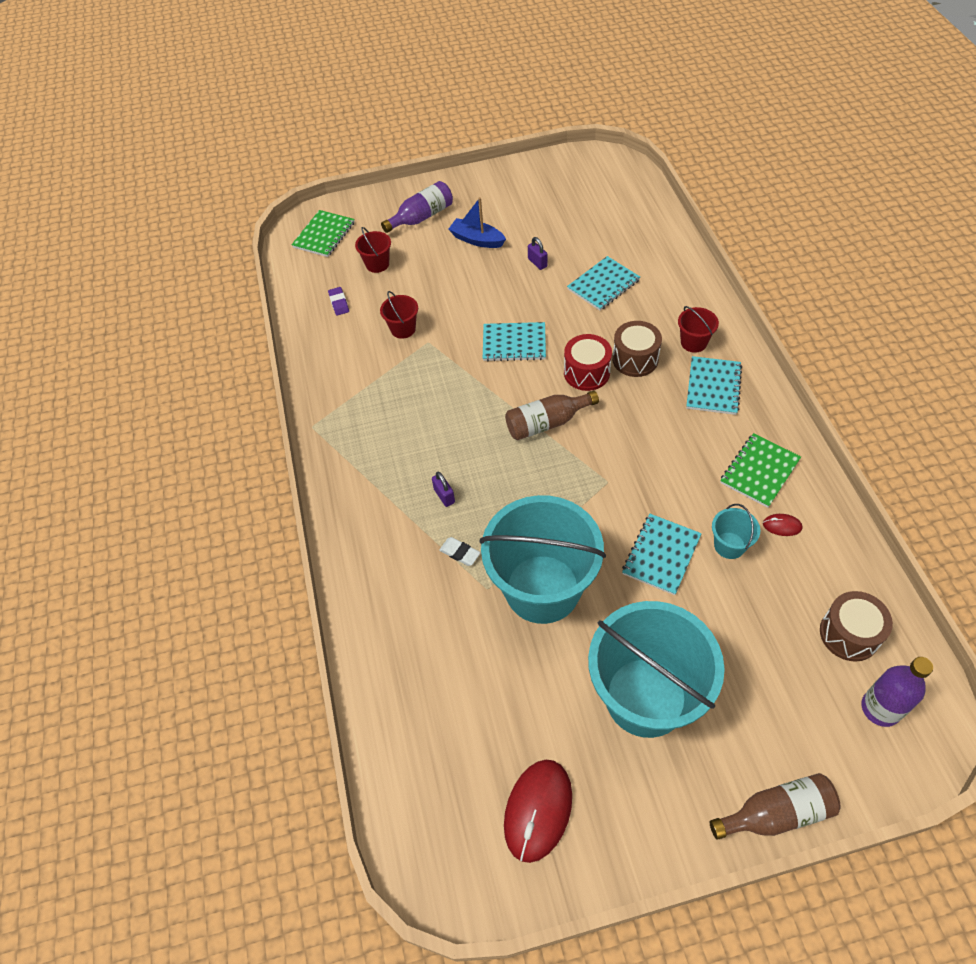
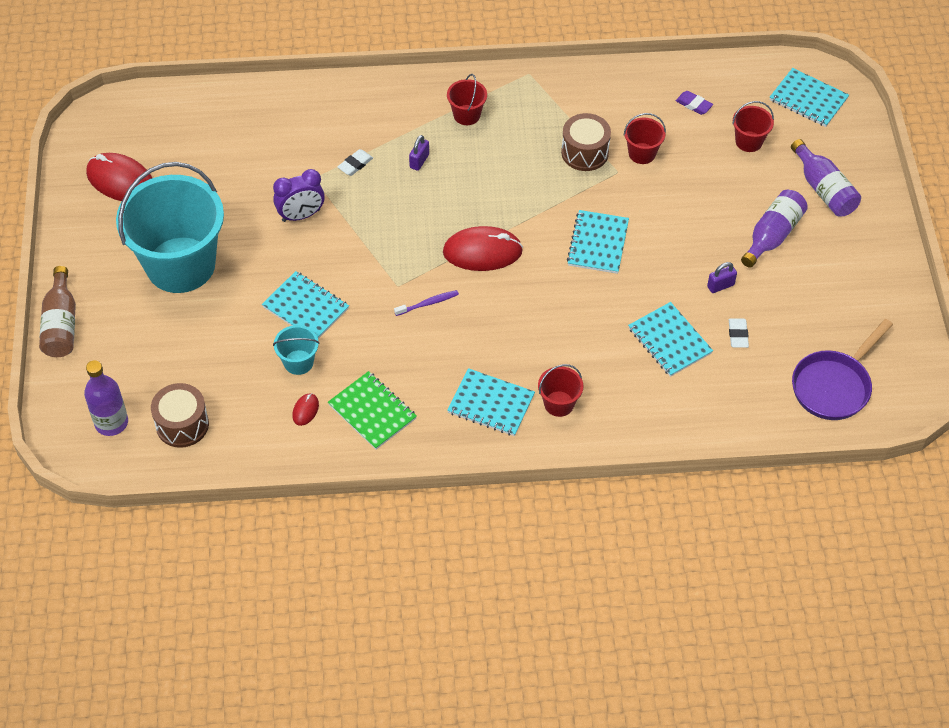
camera: 95 degrees right, 0 degrees up
(324, 235) = (808, 99): green notebook -> turquoise notebook
(339, 303) = (693, 104): purple eraser -> purple eraser turned 45 degrees clockwise
(375, 467) = (466, 115): none -> red bucket
(444, 496) = (419, 161): purple padlock -> purple padlock turned 45 degrees counterclockwise
(477, 240) = (772, 235): blue boat -> purple bottle
(542, 589) = (301, 215): turquoise bucket -> purple clock
(547, 423) = (482, 252): brown bottle -> red mouse
(583, 247) = (738, 335): none -> white eraser
(586, 372) = (540, 297): red drum -> none
(612, 194) = (834, 386): none -> purple pan
(620, 453) = (428, 303): none -> purple toothbrush
(635, 359) = (548, 344): brown drum -> brown drum (585, 152)

